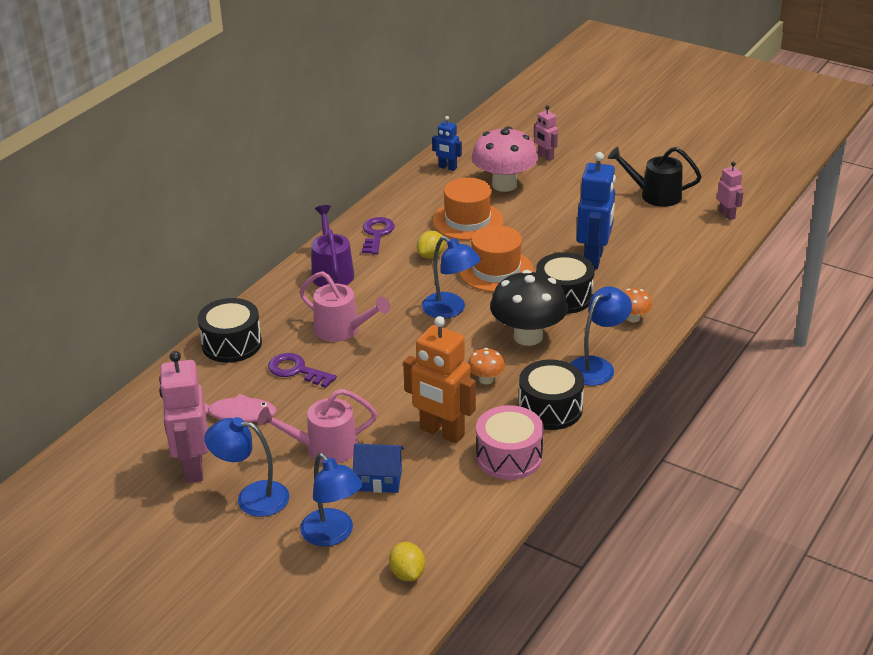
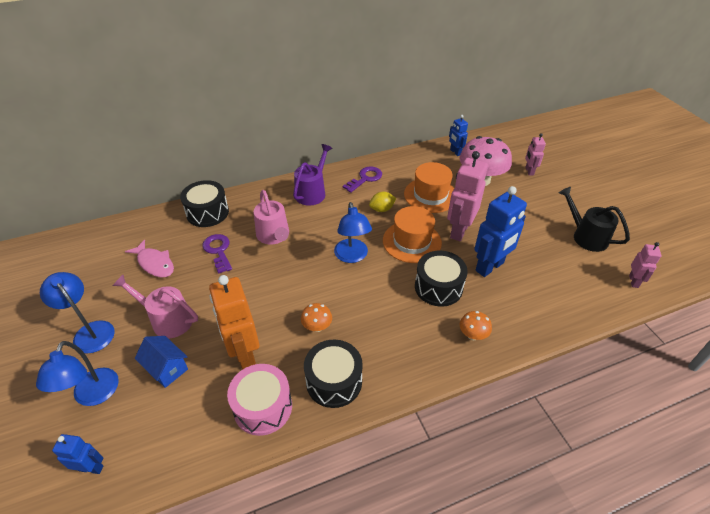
camera: 35 degrees right, 10 degrees up
(193, 467) = (91, 287): pink robot -> pink robot (459, 231)
(407, 573) = (91, 468): yellow lemon -> blue robot
(528, 336) = (381, 307): black mushroom -> none
(597, 366) = (404, 364): blue lamp -> none

